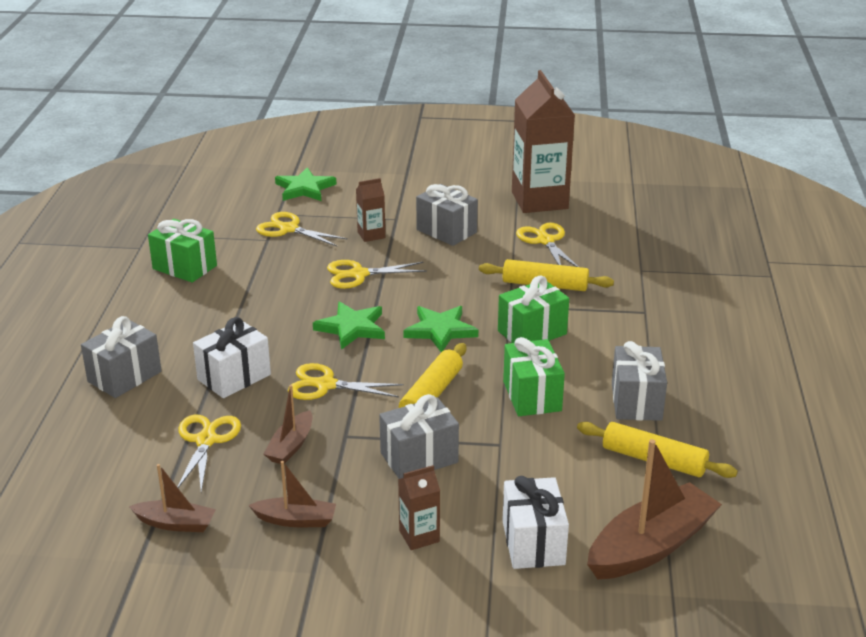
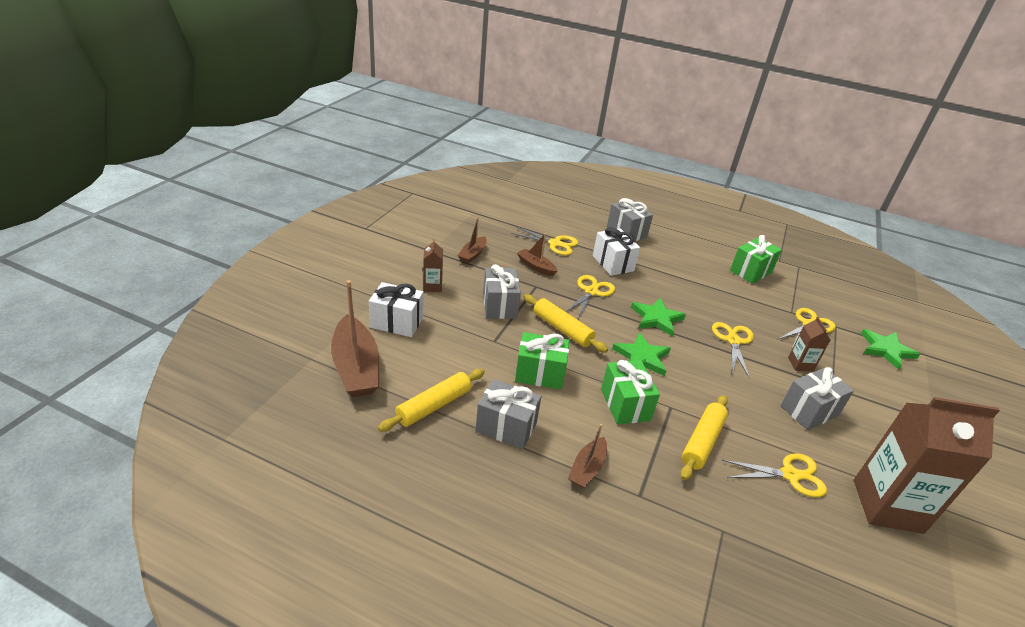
camera: 105 degrees right, 5 degrees up
(176, 523) = (493, 224): brown boat -> brown boat (587, 468)

